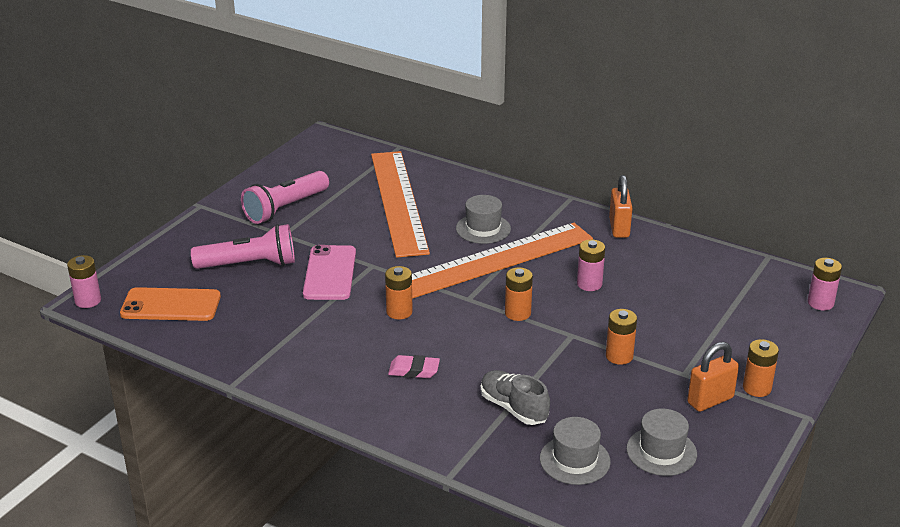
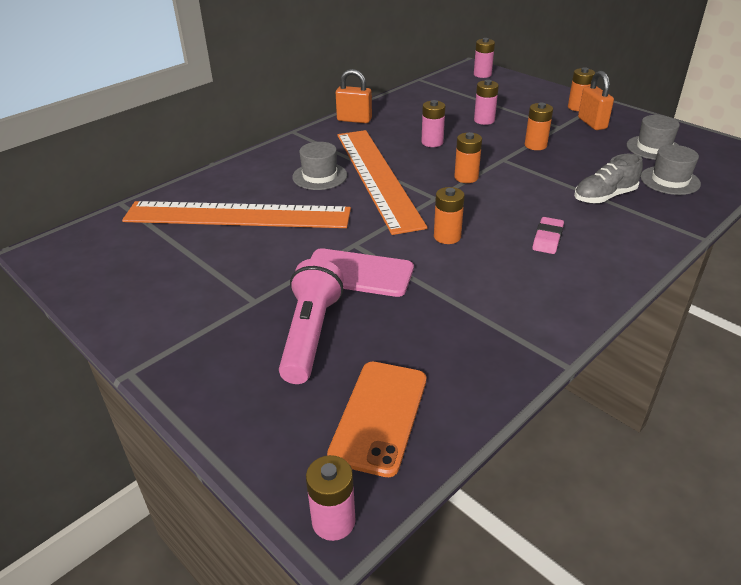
camera: 75 degrees left, 5 degrees up
(285, 208) = (194, 295): pink flashlight -> none
(669, 315) = (484, 120): none -> pink battery

